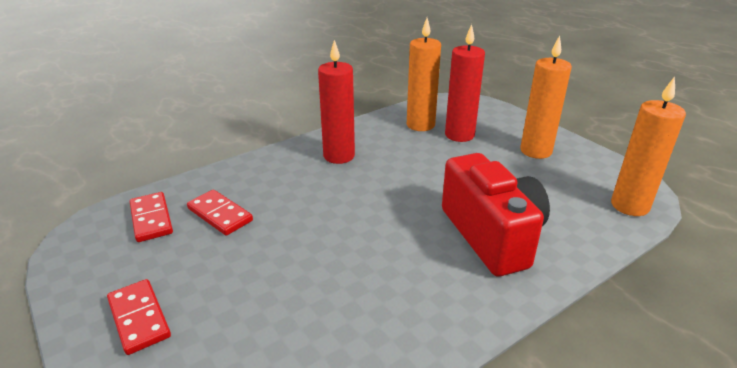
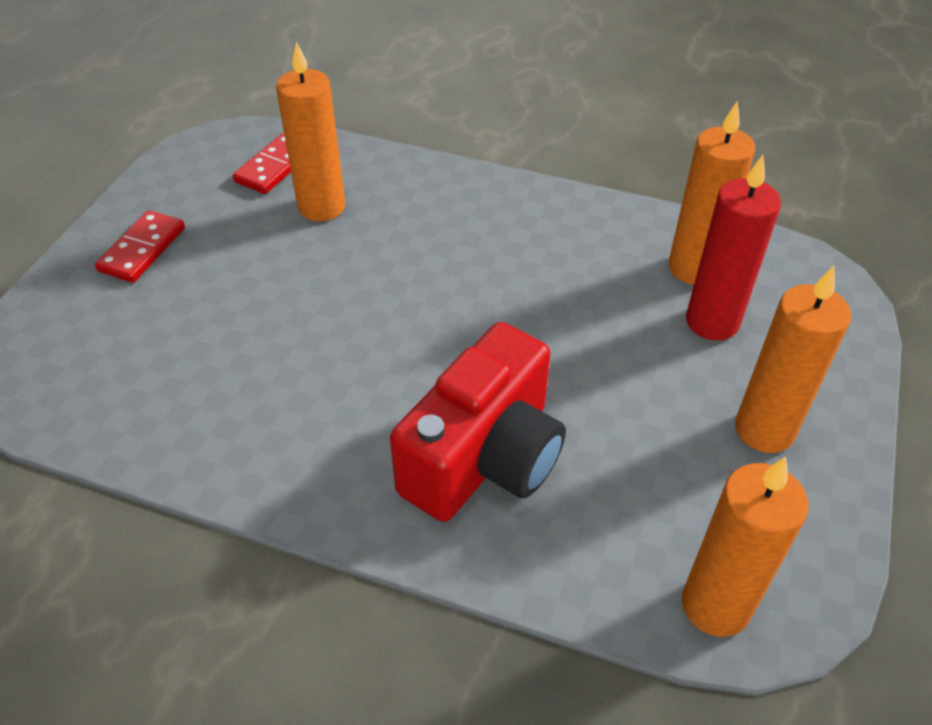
camera: 55 degrees right, 15 degrees up
(220, 214) = (321, 207): red domino -> orange candle
(339, 156) = (524, 231): red candle -> none

